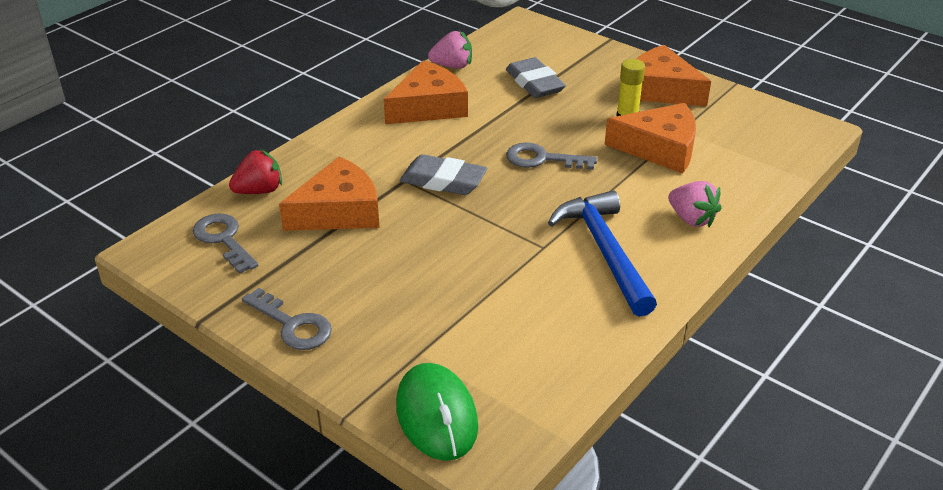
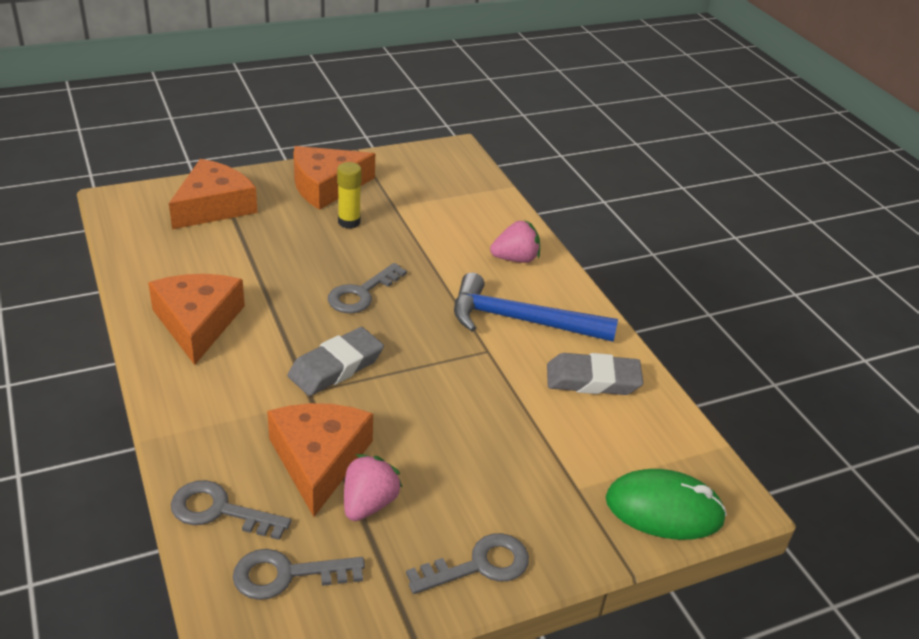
camera: 65 degrees left, 0 degrees up
(259, 190) = (219, 511): red strawberry -> grey key
(452, 66) = (140, 276): pink strawberry -> pink strawberry (369, 504)
(534, 83) = (235, 243): grey eraser -> grey eraser (592, 380)
(660, 148) = (409, 227): orange cheese -> orange cheese (214, 206)

